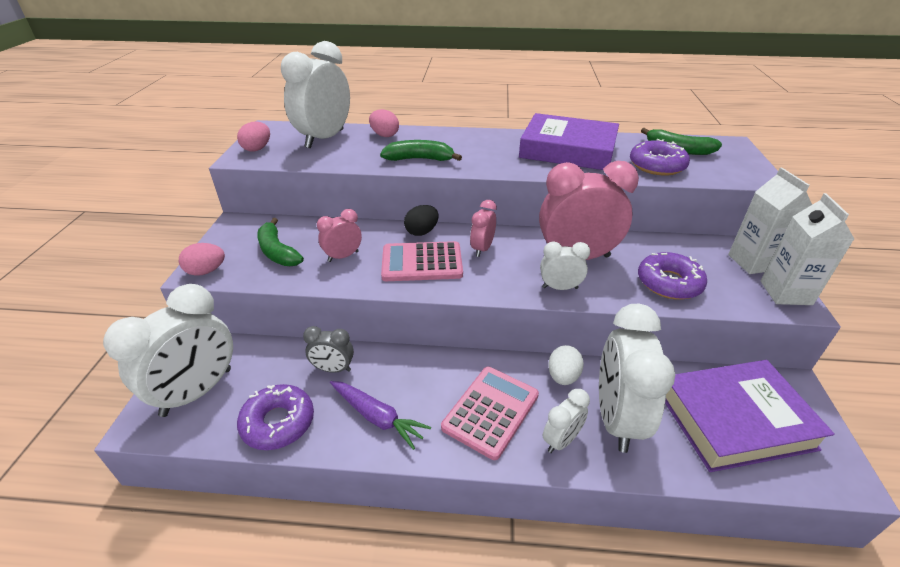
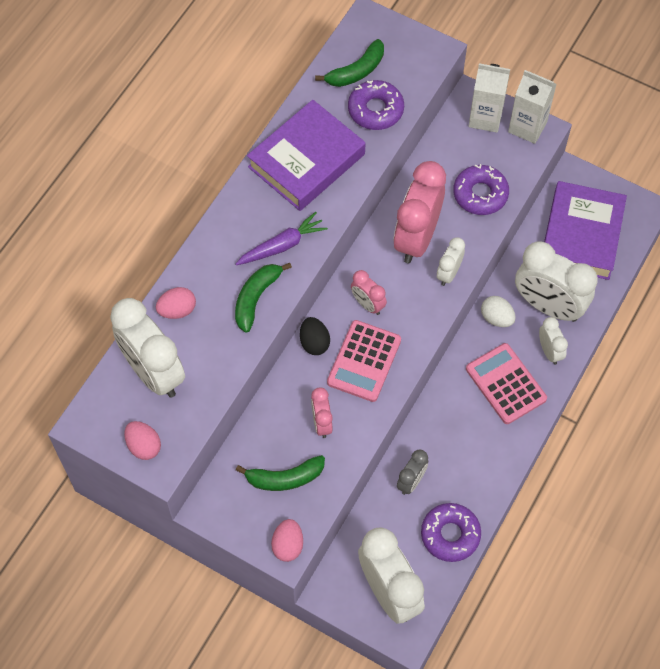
camera: 65 degrees left, 25 degrees up
(377, 417) = (476, 463): purple carrot -> purple carrot (282, 245)

